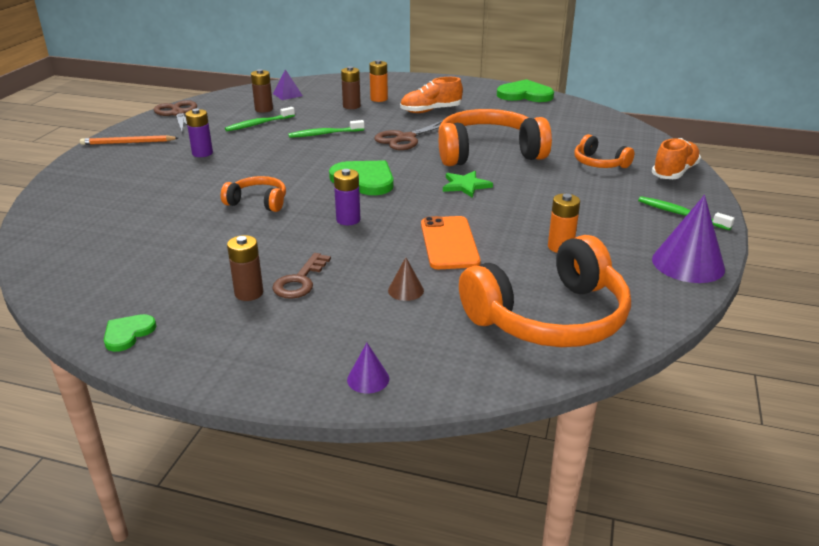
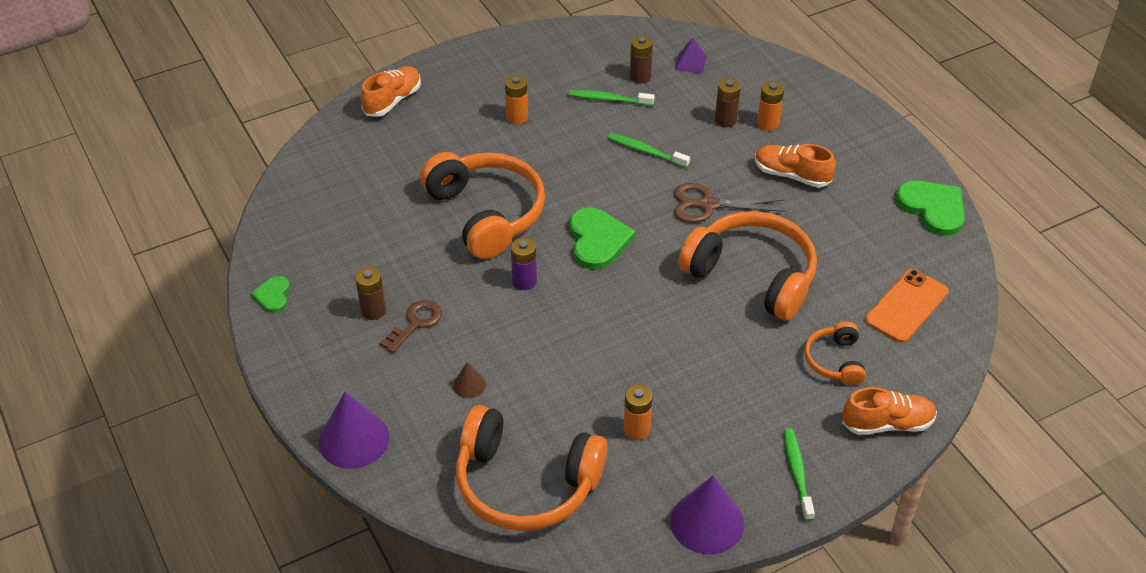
camera: 45 degrees right, 15 degrees up
(77, 182) = (392, 100): none -> orange shoe
(128, 143) = (478, 64): orange pencil -> none
(128, 333) = (273, 295): green heart -> green heart turned 75 degrees counterclockwise
(178, 114) = (561, 40): brown scissors -> none
(202, 153) = (517, 117): purple battery -> orange battery
(258, 202) = (487, 213): orange headphones -> orange headphones, size x2.02
(300, 281) = (415, 323): brown key -> brown key turned 150 degrees clockwise
(368, 379) = (354, 439): purple cone -> purple cone, size x2.06
(449, 243) = (561, 362): orange phone -> orange phone (906, 306)
(465, 185) = (668, 305): green star -> none

